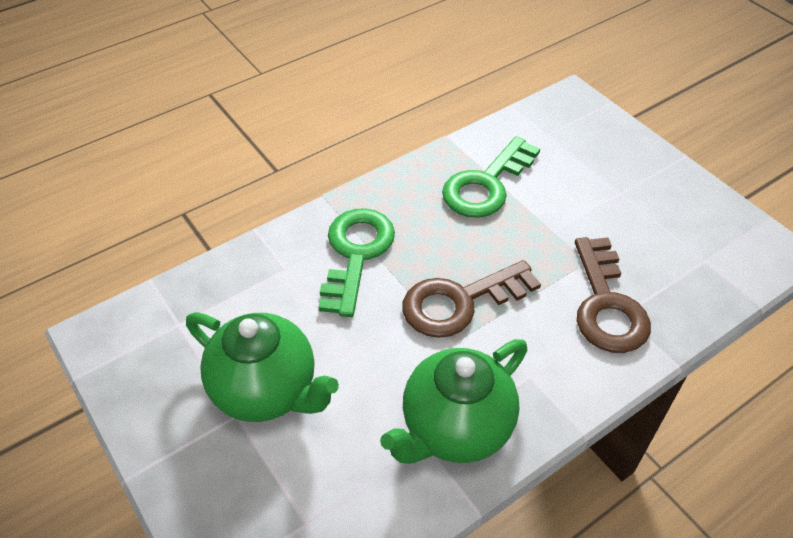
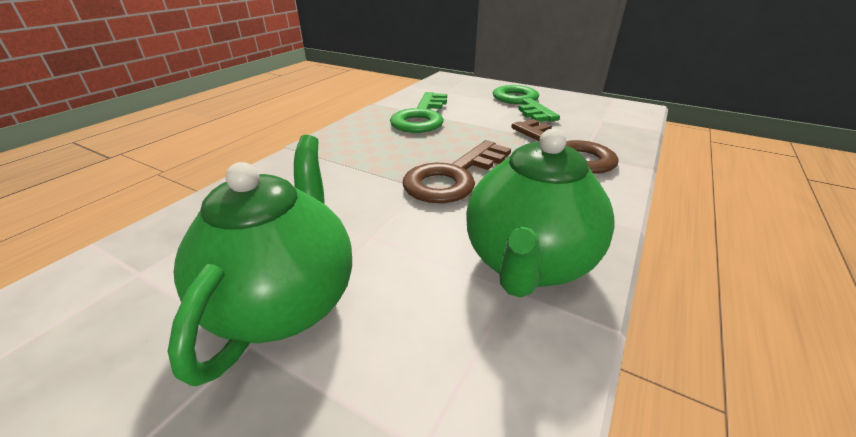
camera: 25 degrees left, 15 degrees down
(267, 390) = (286, 301): green teapot -> green teapot turned 90 degrees counterclockwise
(356, 254) = (337, 171): green key -> green key (521, 102)

